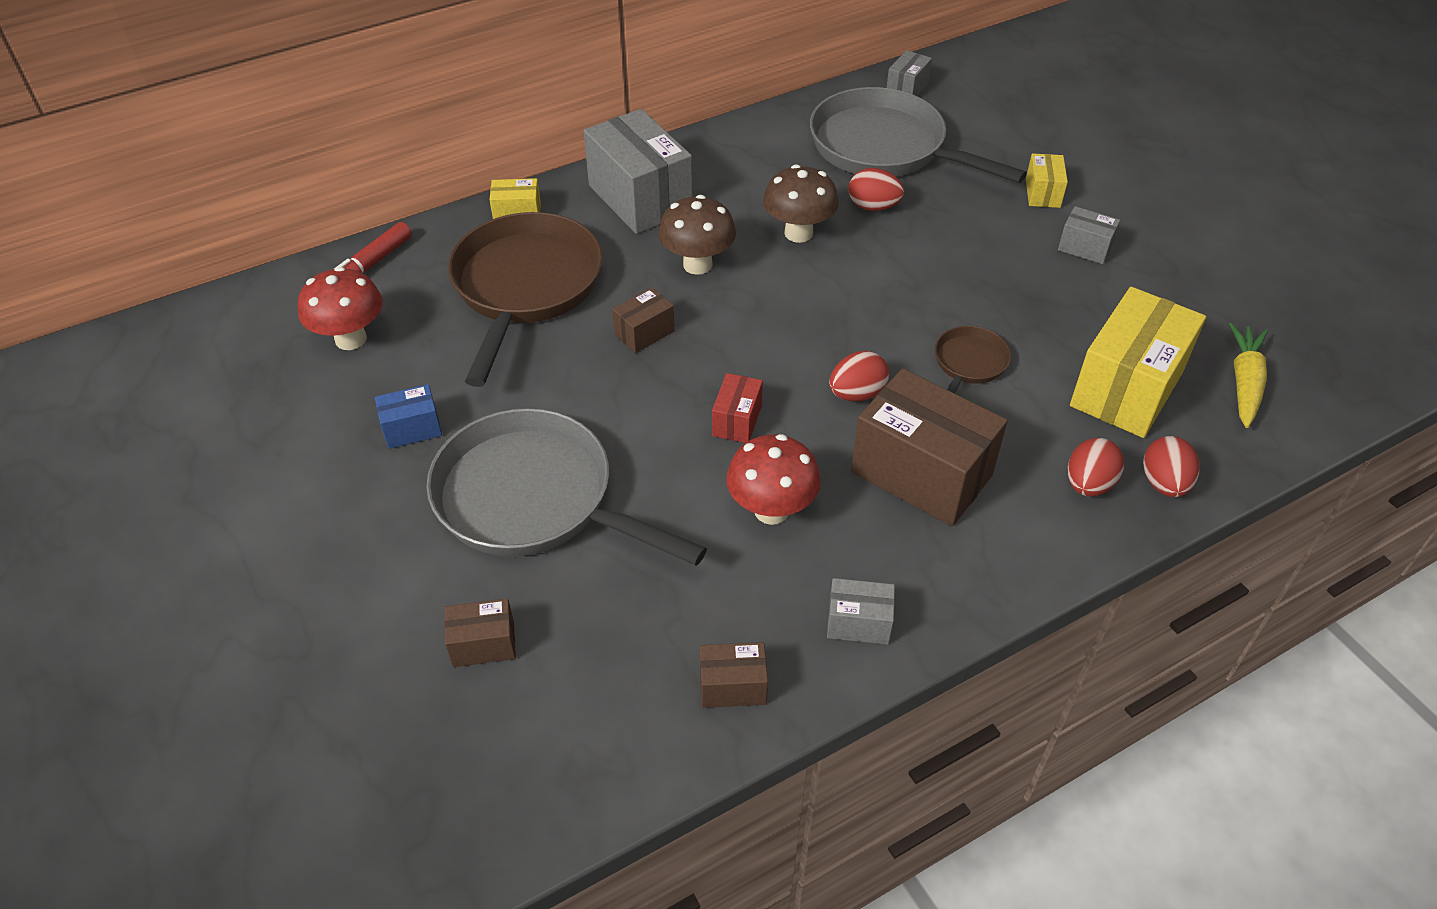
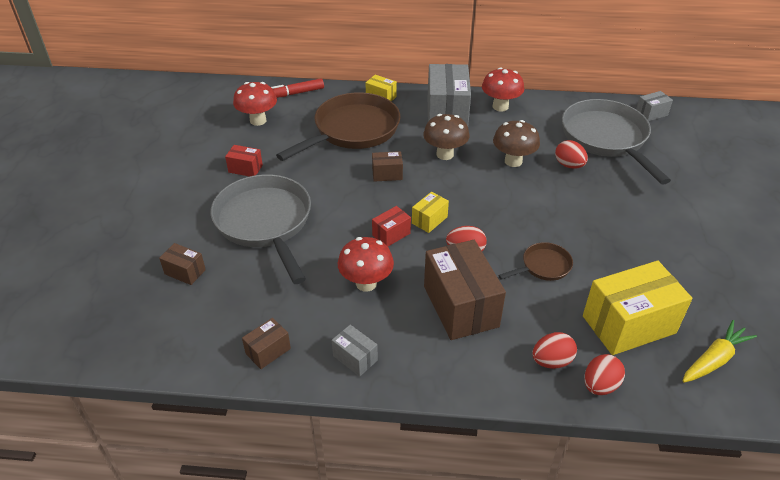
camera: 35 degrees right, 5 degrees down
(412, 429) = (245, 169): blue box -> red box
(706, 157) = (500, 106): none -> red mushroom
(732, 686) = (268, 351): brown box -> brown box turned 75 degrees counterclockwise
(1042, 193) = (682, 199): yellow box -> yellow box (429, 220)
(1084, 248) = (680, 239): grey box -> none

